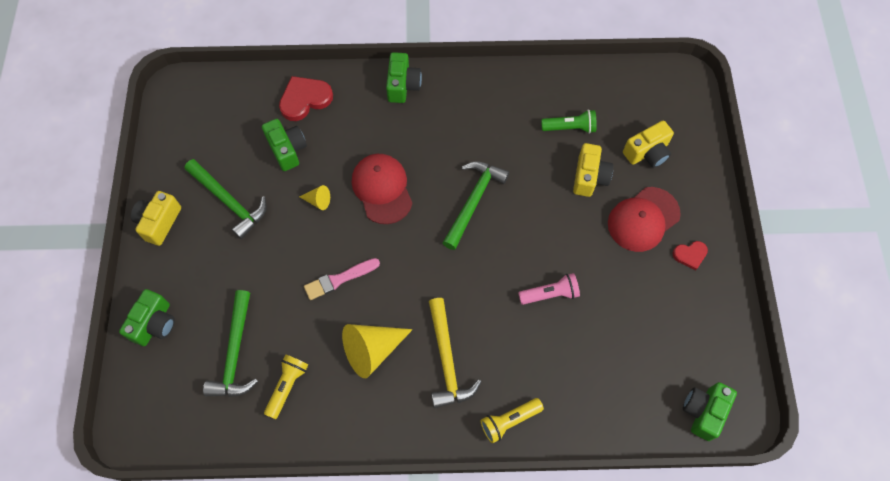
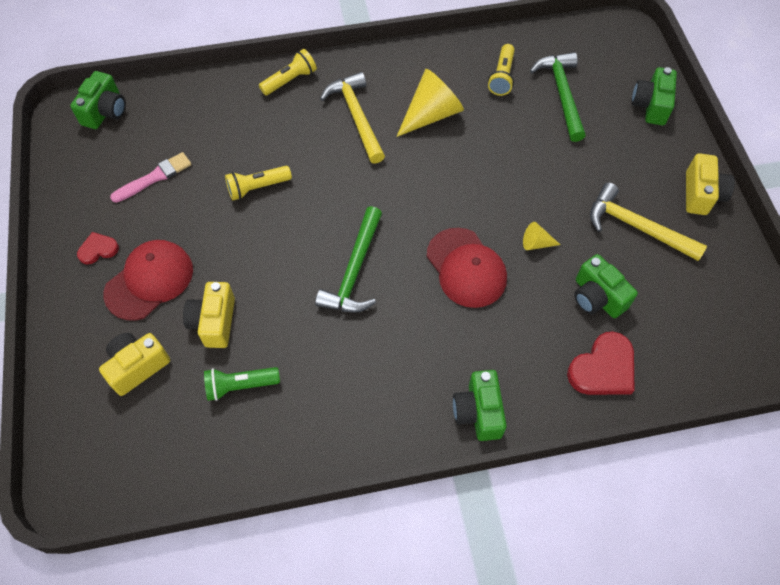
camera: 170 degrees right, 5 degrees down
(229, 202) = (636, 227): green hammer -> yellow hammer
(339, 279) = (484, 169): pink brush -> pink brush (154, 177)
(550, 294) = (257, 188): pink flashlight -> yellow flashlight

